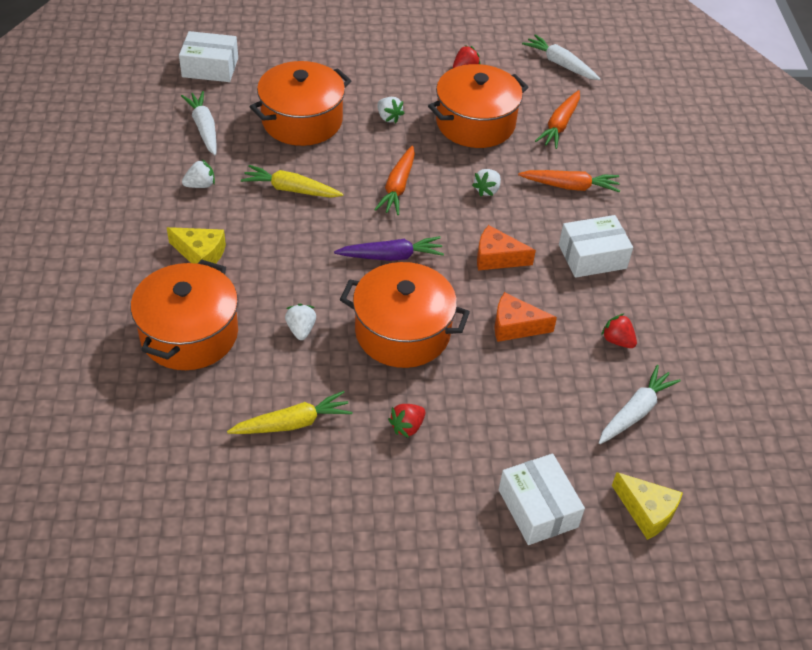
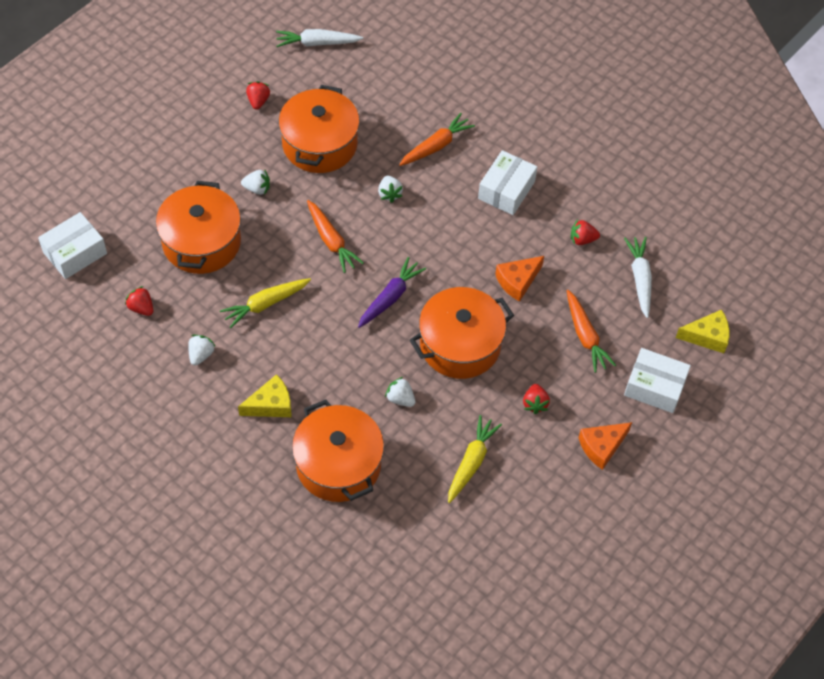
camera: 45 degrees left, 10 degrees up
(204, 128) = (141, 308): white carrot -> red strawberry
(497, 257) = (453, 241): orange cheese -> orange cheese (602, 447)
(559, 125) = (375, 99): orange carrot -> orange carrot (585, 336)

